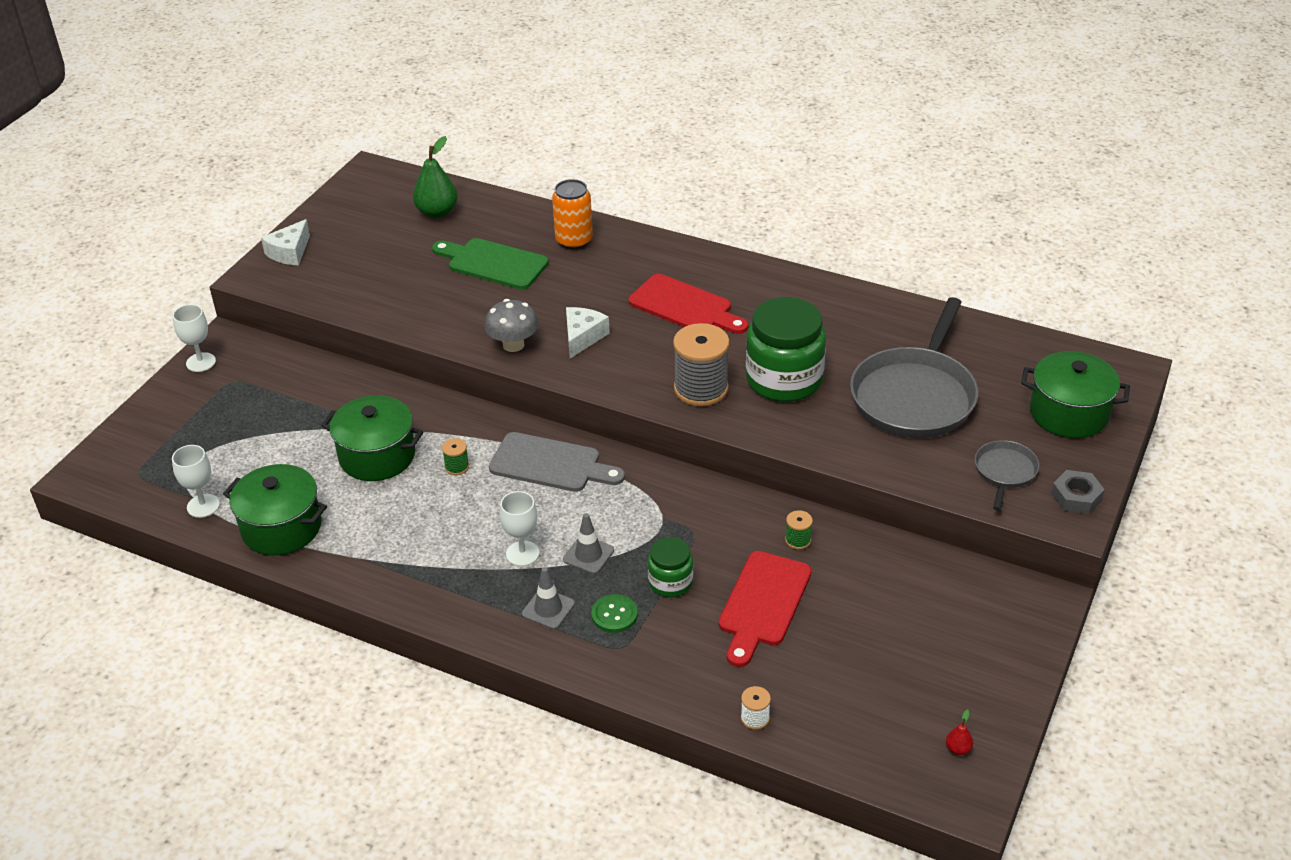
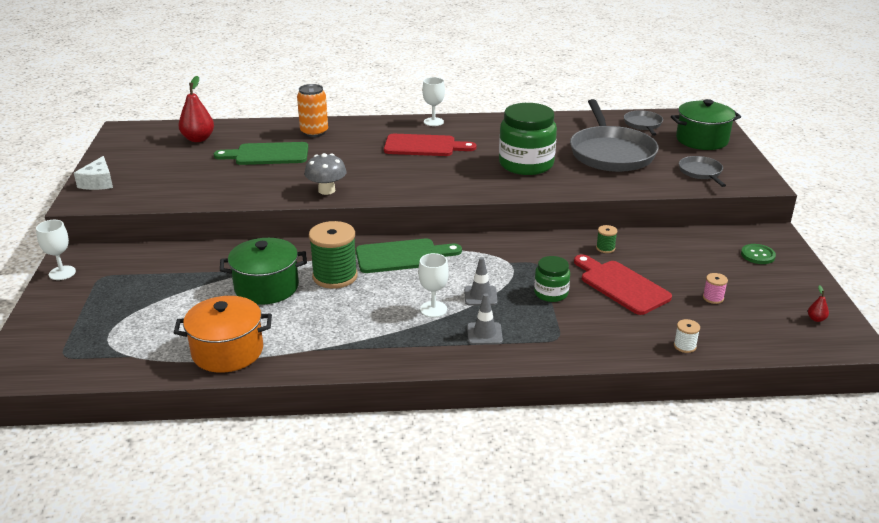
camera: 30 degrees left, 10 degrees down
(203, 506) = (144, 358): white goblet -> white goblet (433, 122)
(281, 528) = (227, 351): green pot -> orange pot
(437, 212) = (198, 139): green pear -> red pear
(457, 467) = (335, 276): green spool -> green spool, size x2.25
(550, 464) = (402, 256): grey cutting board -> green cutting board
(583, 337) = (372, 175): white cheese -> none
(614, 615) = (533, 322): green button -> green button (757, 255)
(701, 389) = (479, 181): grey spool -> none
(763, 603) = (621, 286): red cutting board -> red cutting board turned 150 degrees clockwise
(858, 666) = (713, 298): none -> pink spool
(1013, 357) = (643, 124): none -> grey pan
(1076, 497) = (751, 173): grey nut -> none

